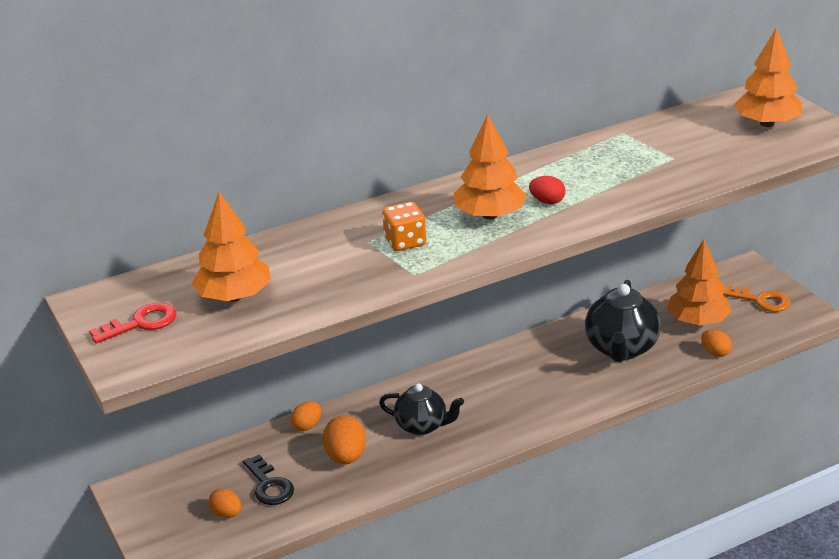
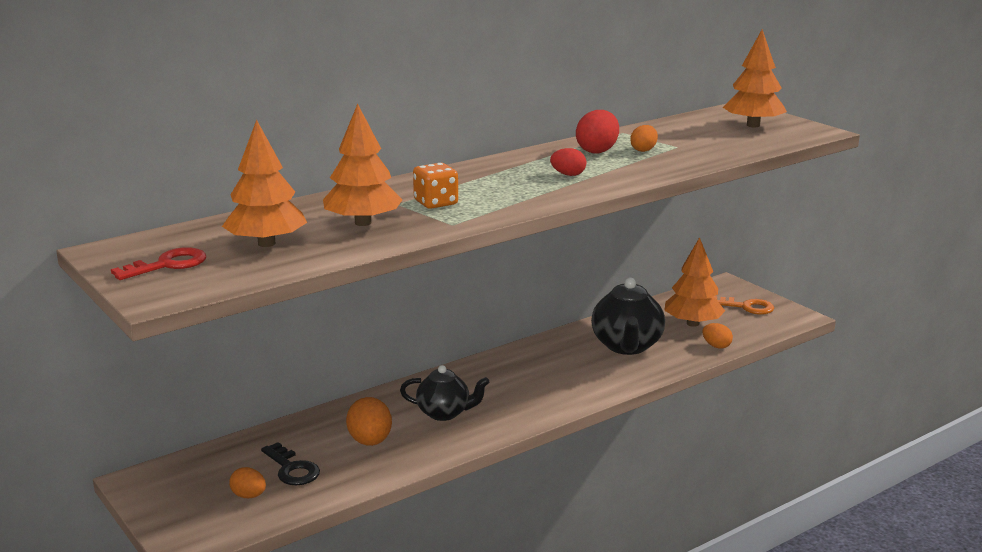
camera: 10 degrees left, 10 degrees down
(307, 426) = (325, 418): orange egg -> orange egg (643, 150)
(490, 215) = (515, 184): orange tree -> orange tree (363, 223)
(587, 163) = (597, 151): none -> red egg

